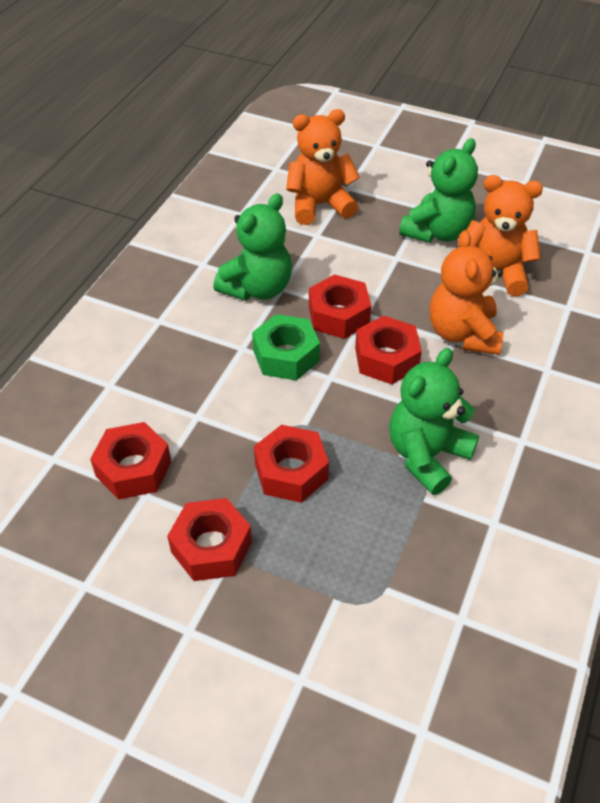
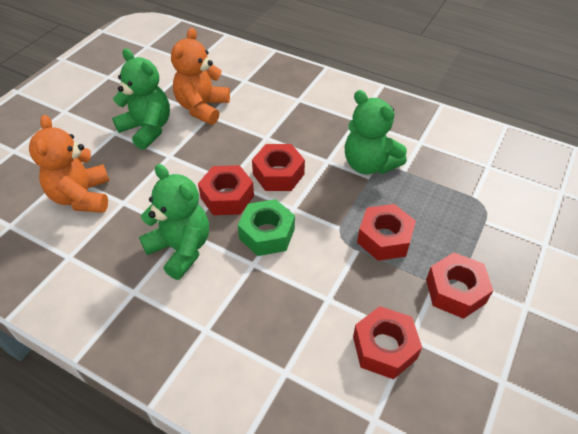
camera: 85 degrees left, 0 degrees up
(463, 334) = (260, 132): orange teddy bear -> none

